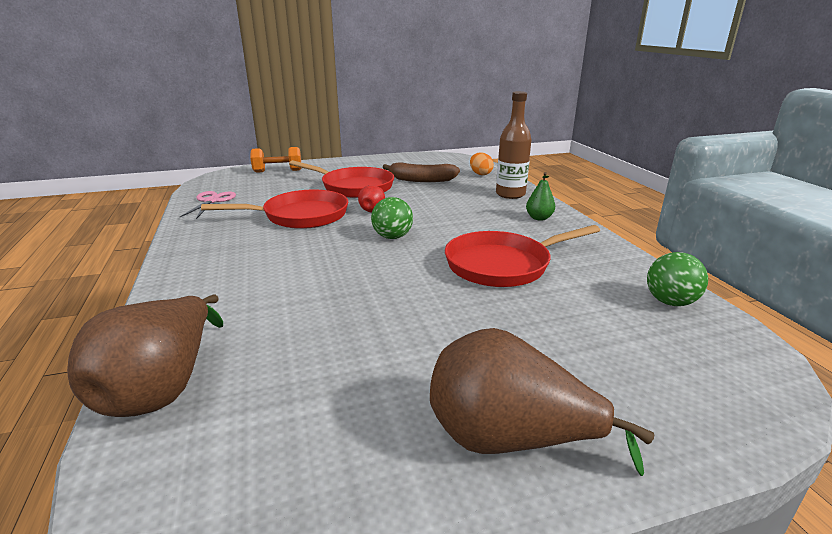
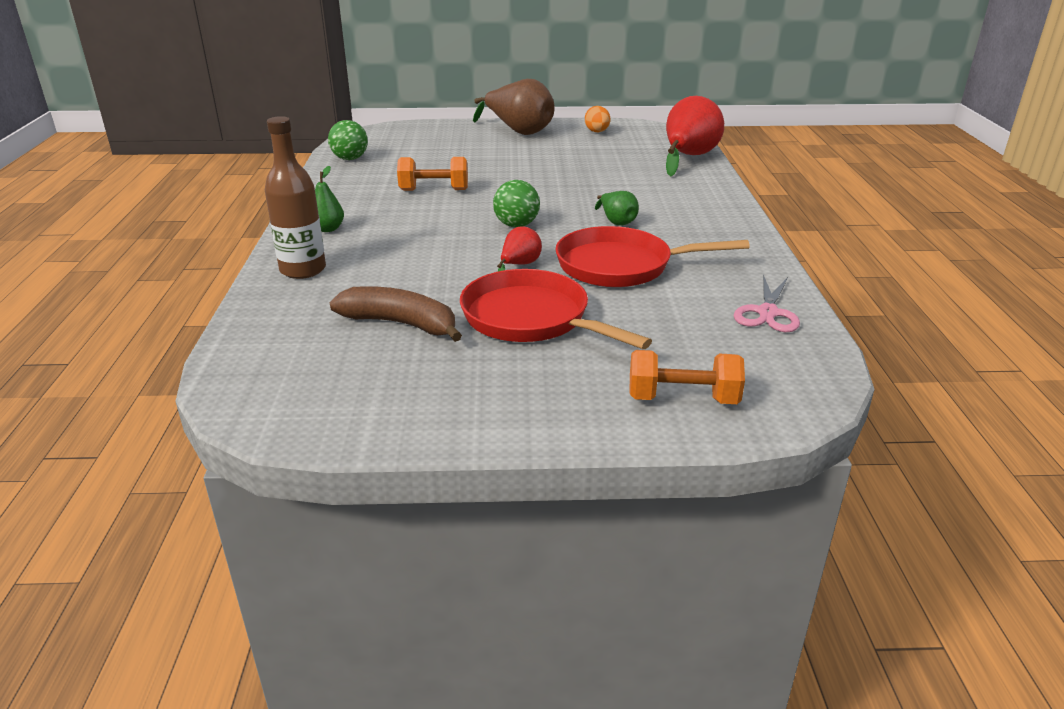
camera: 165 degrees left, 5 degrees up
(162, 388) = (688, 157): brown pear -> red pear
(301, 250) = (616, 221): none -> green pear
(480, 174) = (277, 327): orange egg -> orange egg (597, 132)
(503, 265) = (434, 190): red pan -> orange dumbbell

